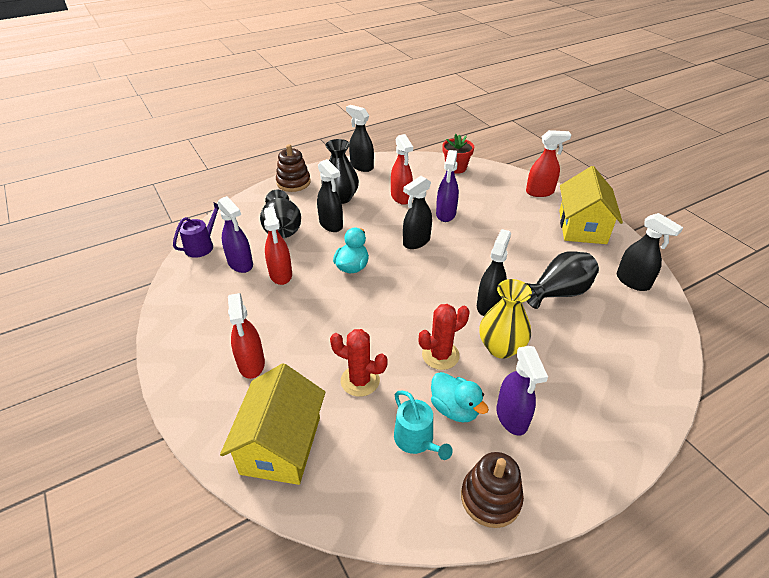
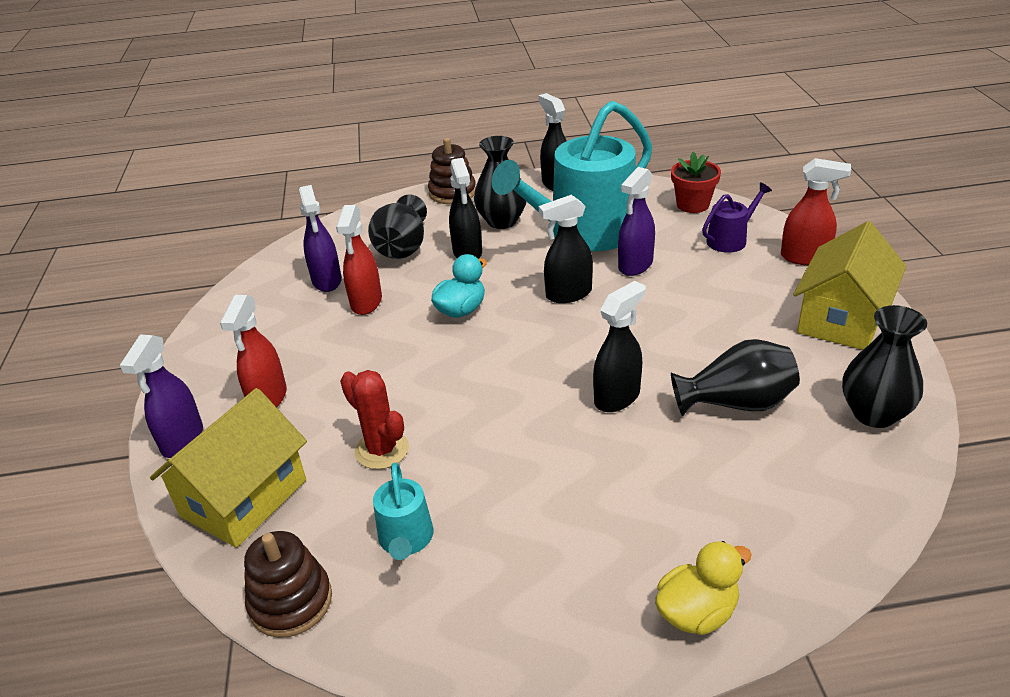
camera: 25 degrees right, 5 degrees down
(202, 246) = (296, 251): purple watering can -> purple watering can (730, 240)
(401, 197) = (585, 233): red spray bottle -> turquoise watering can
(440, 355) = (505, 445): red cactus -> none
(454, 409) = (480, 516): turquoise duck -> none
(490, 498) = (455, 638): brown stacking toy -> brown stacking toy (291, 602)
(501, 347) = (597, 456): yellow vase -> none
(512, 417) = (551, 549): purple spray bottle -> purple spray bottle (182, 440)
(617, 432) = (697, 612): none -> yellow duck
(633, 282) = (874, 413): black spray bottle -> black vase

